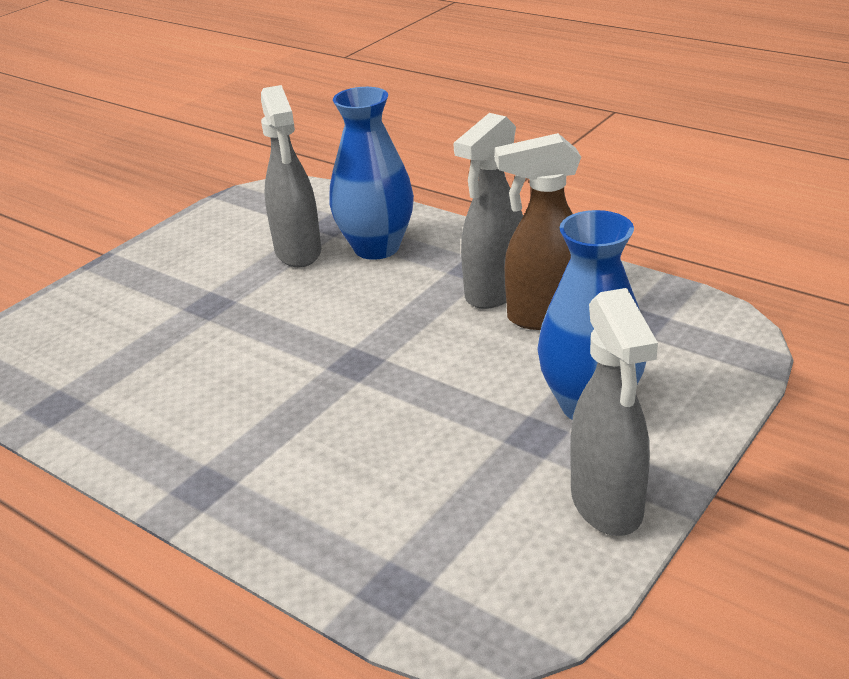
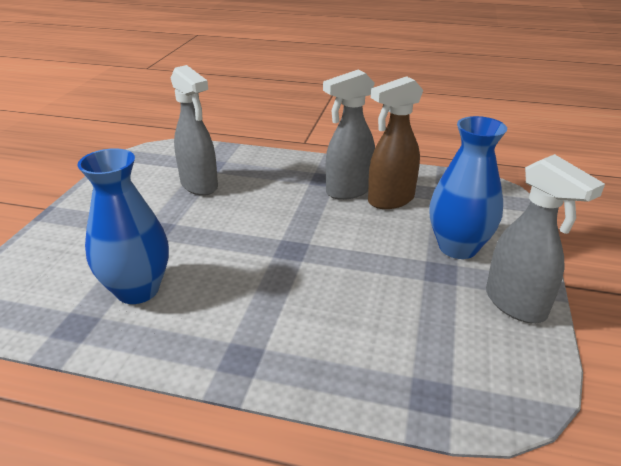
camera: 25 degrees left, 0 degrees up
(376, 248) = (252, 175): blue vase -> blue vase (137, 290)
(494, 292) = (348, 191): grey spray bottle -> grey spray bottle turned 45 degrees clockwise

